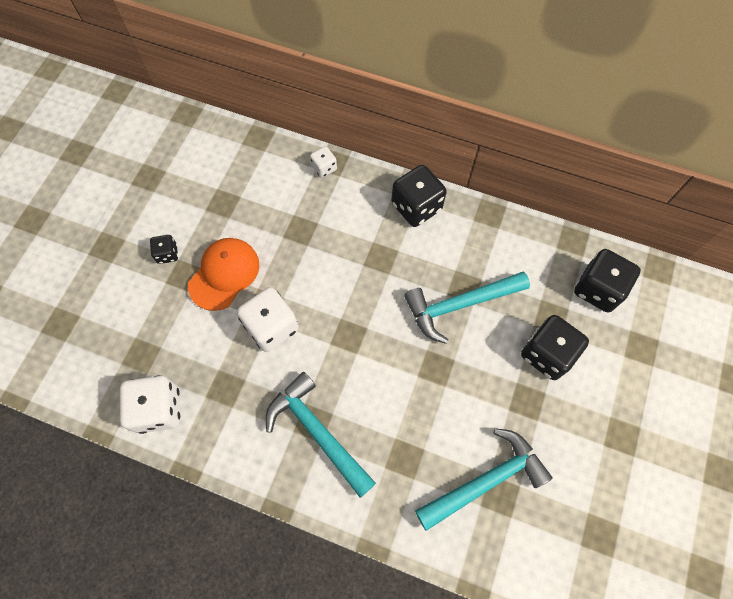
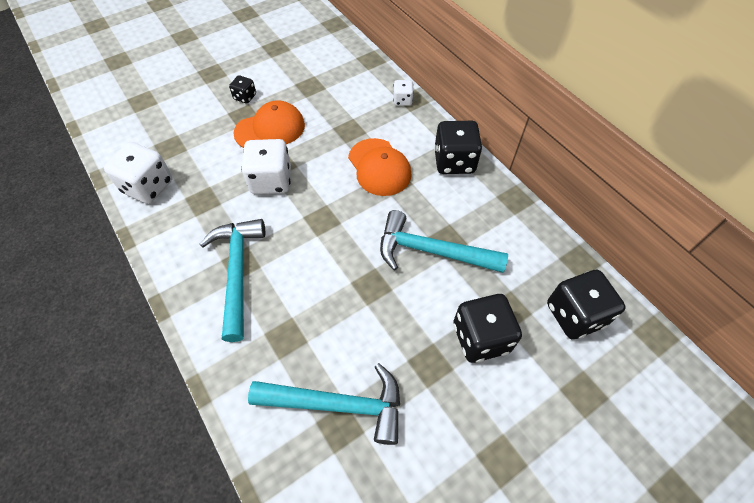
camera: 35 degrees right, 10 degrees down
(357, 252) = (379, 167): none -> orange cap

